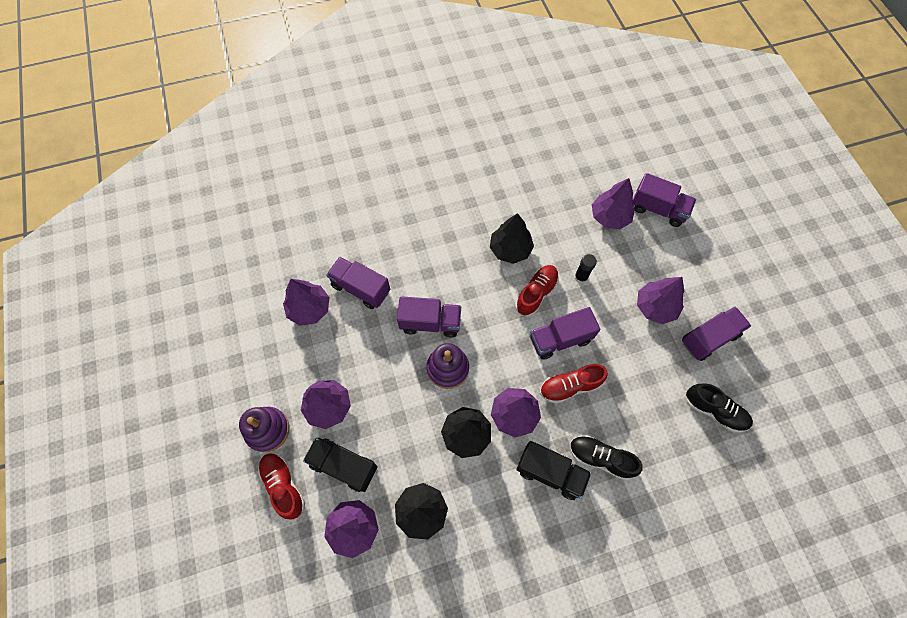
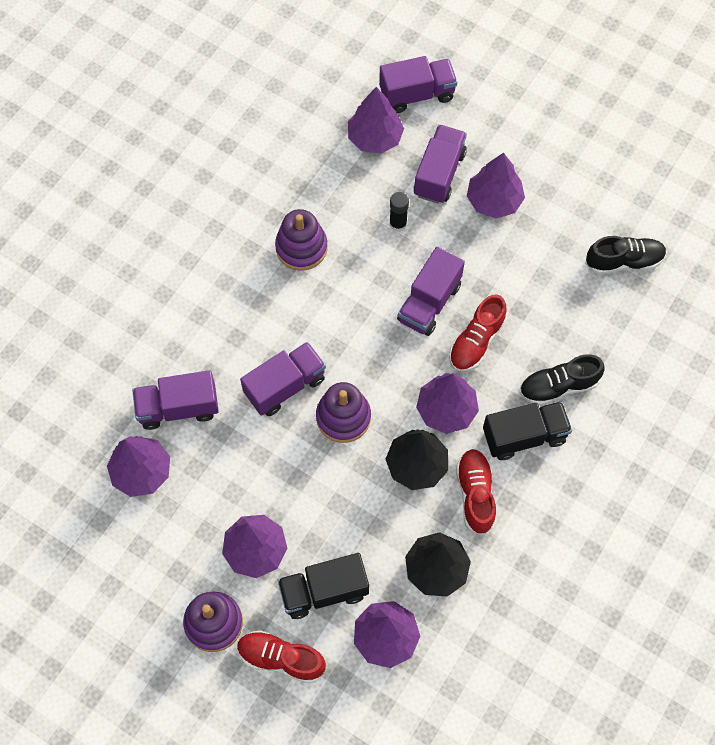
camera: 40 degrees left, 0 degrees up
(510, 249) = (301, 248): black tree -> purple stacking toy
(536, 294) = (367, 274): red shoe -> red shoe (475, 494)
(709, 338) = (567, 194): purple truck -> purple truck (439, 174)

